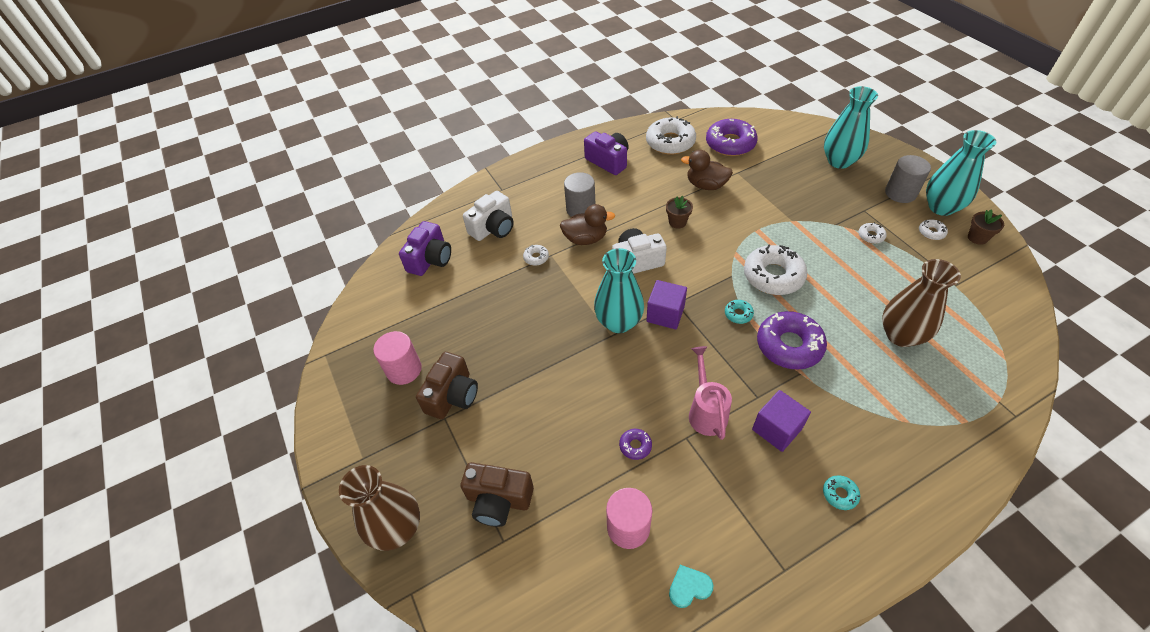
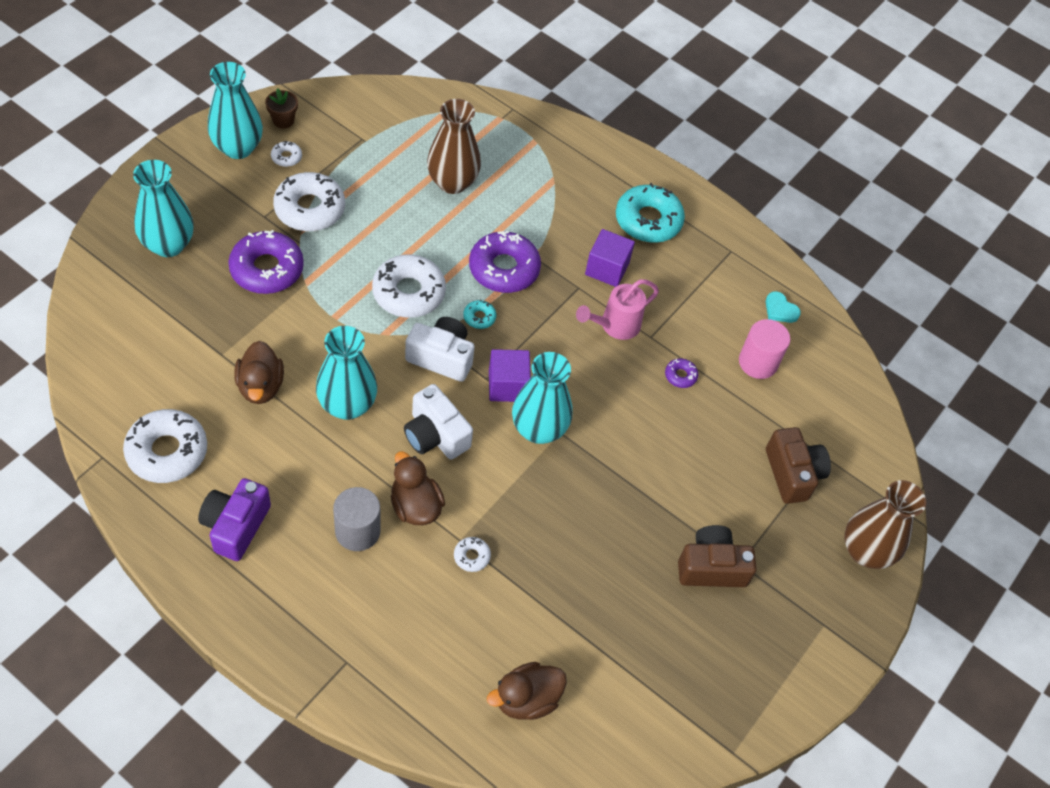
camera: 125 degrees left, 5 degrees up
(404, 370) = (706, 639): pink cylinder -> none
(430, 259) = (526, 699): purple camera -> brown duck
(493, 228) = (434, 637): white camera -> white camera (441, 357)
(677, 222) = (347, 405): brown flower pot -> turquoise vase
(730, 143) = (154, 373): purple donut -> purple donut (267, 269)
(840, 494) = (648, 220): turquoise donut -> turquoise donut, size x2.23
(871, 236) = (310, 209): white donut -> white donut, size x2.23
(900, 193) = (221, 183): grey cylinder -> none

